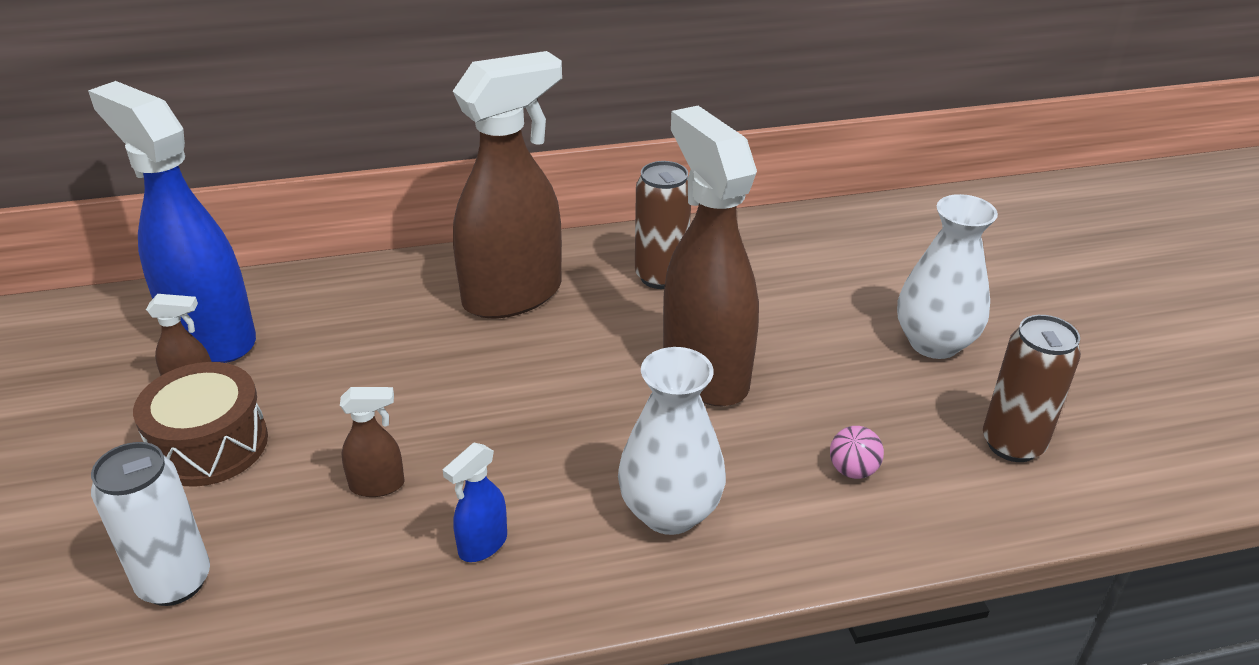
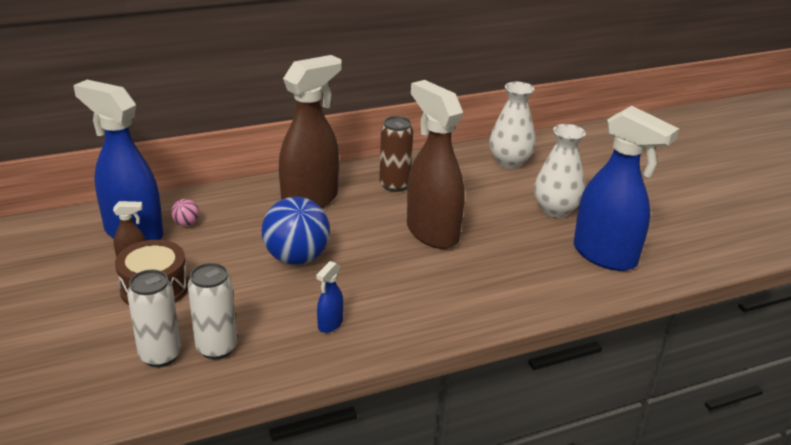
camera: 10 degrees left, 5 degrees down
(274, 576) = (216, 348): none -> white can
(378, 485) = (261, 301): brown spray bottle -> none
(461, 405) = (296, 258): none -> blue ball
(670, 512) = (429, 301): white vase -> white vase (509, 162)
(852, 470) = (523, 274): pink ball -> pink ball (186, 223)
(1012, 444) = (605, 256): brown can -> blue spray bottle

